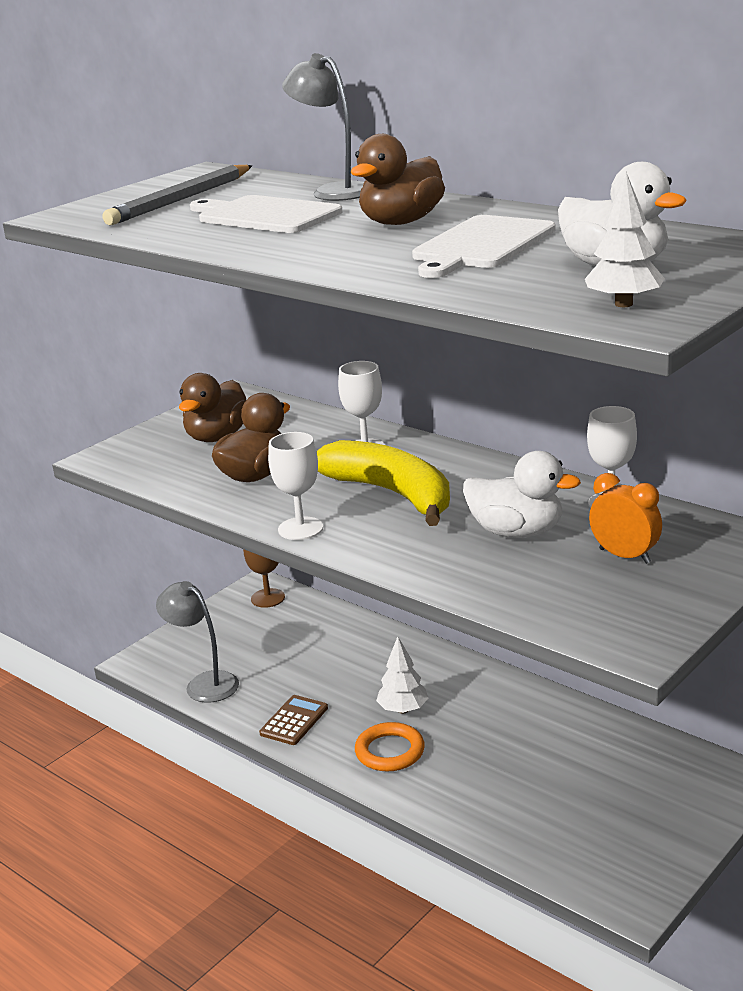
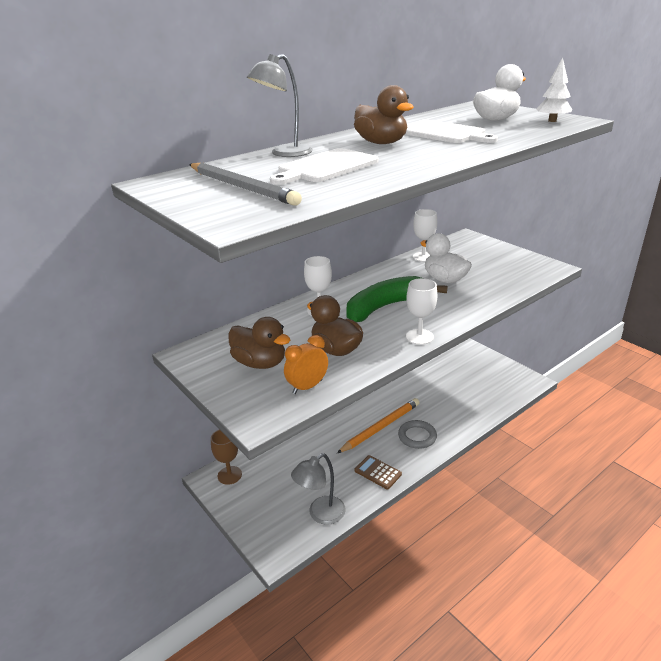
camera: 80 degrees left, 5 degrees up
(390, 751) = (417, 436): orange ring -> grey ring
(392, 494) = (386, 307): yellow banana -> green banana
(403, 709) = (381, 427): white tree -> orange pencil
(517, 532) = (445, 279): white duck -> white duck turned 75 degrees counterclockwise
(624, 556) = (475, 260): orange clock -> orange clock (307, 387)

